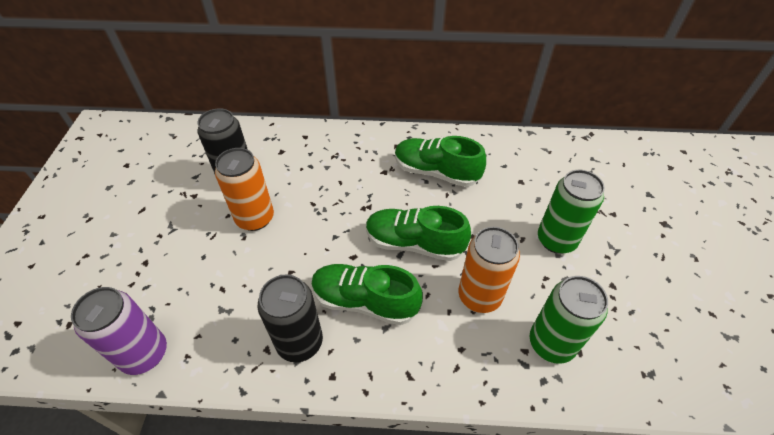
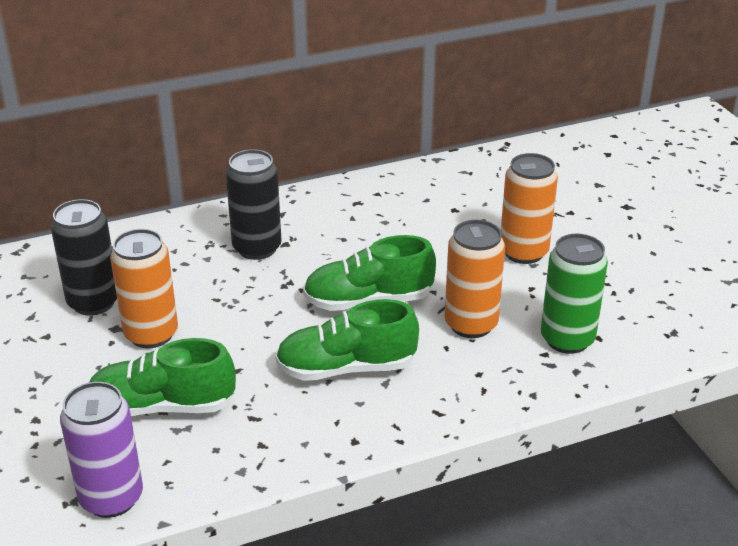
camera: 25 degrees left, 15 degrees down
(299, 342) = (296, 426): black can -> black can (257, 248)
(436, 172) = (349, 227): green shoe -> green shoe (163, 406)
(556, 240) = (523, 252): green can -> orange can

